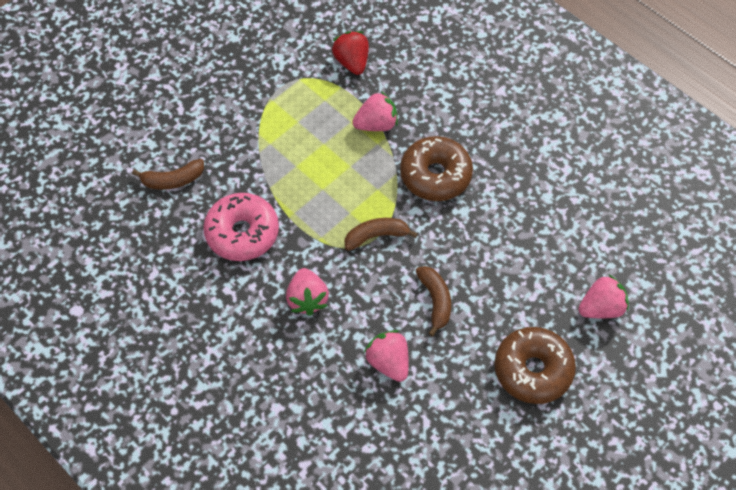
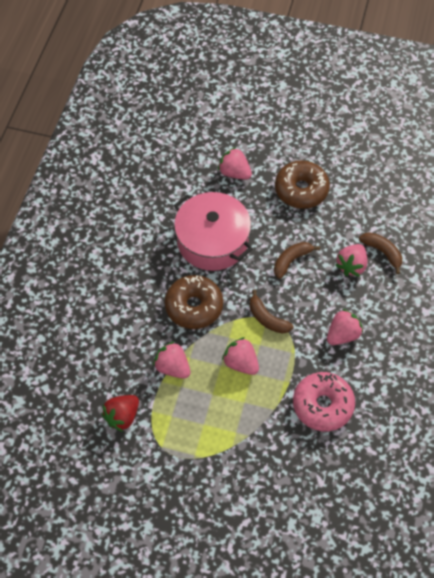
camera: 120 degrees left, 0 degrees up
(173, 180) = (312, 483): brown banana -> brown banana (382, 252)
(340, 185) = (241, 363): none -> pink strawberry
(511, 234) = (212, 241): none -> pink pot

